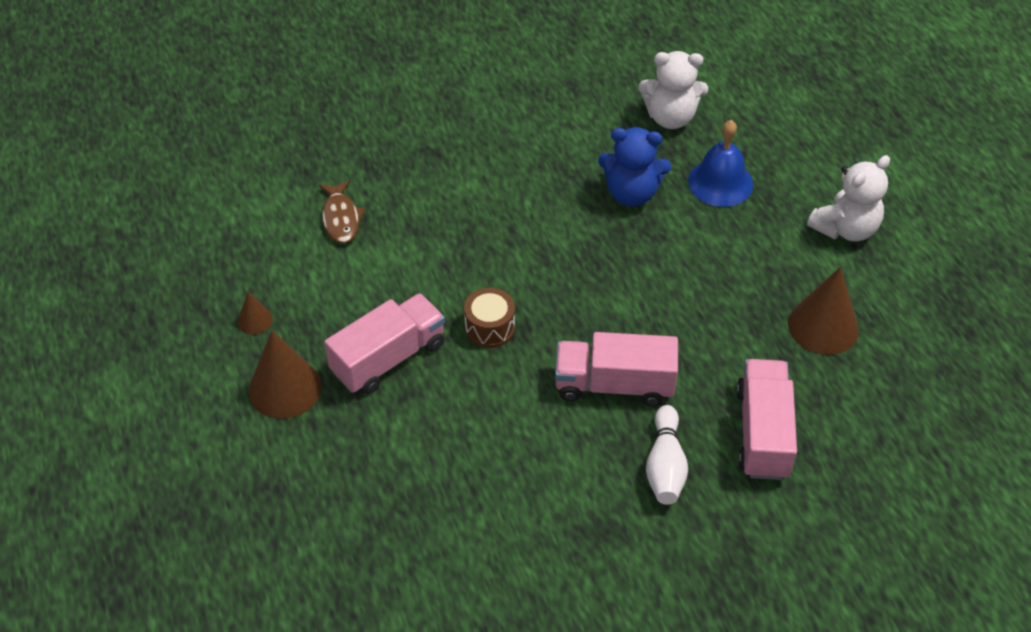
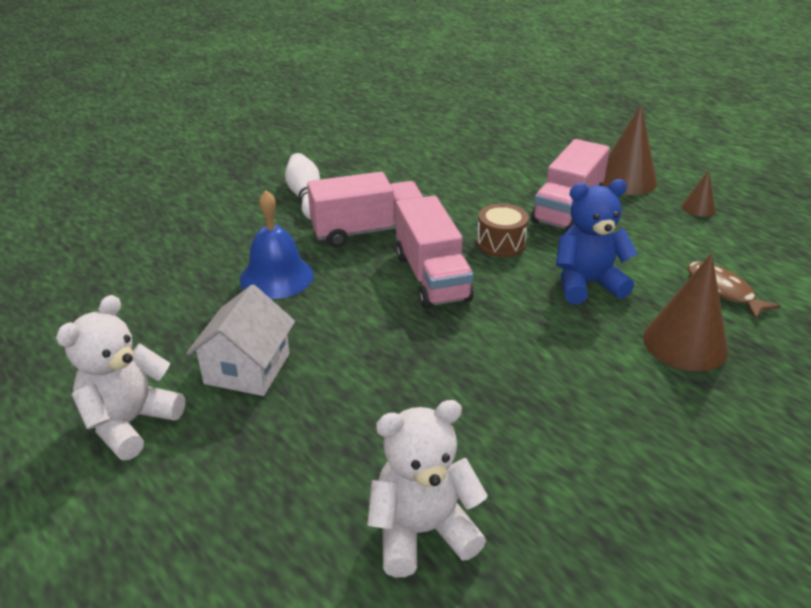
camera: 160 degrees right, 15 degrees down
(631, 193) = (429, 396): blue teddy bear -> blue teddy bear (586, 284)
(720, 182) = (314, 442): blue bell -> blue bell (276, 277)
(758, 250) = (247, 368): none -> white house
(762, 432) = (227, 229): pink truck -> pink truck (432, 277)
(823, 326) = (167, 313): brown cone -> brown cone (685, 343)

